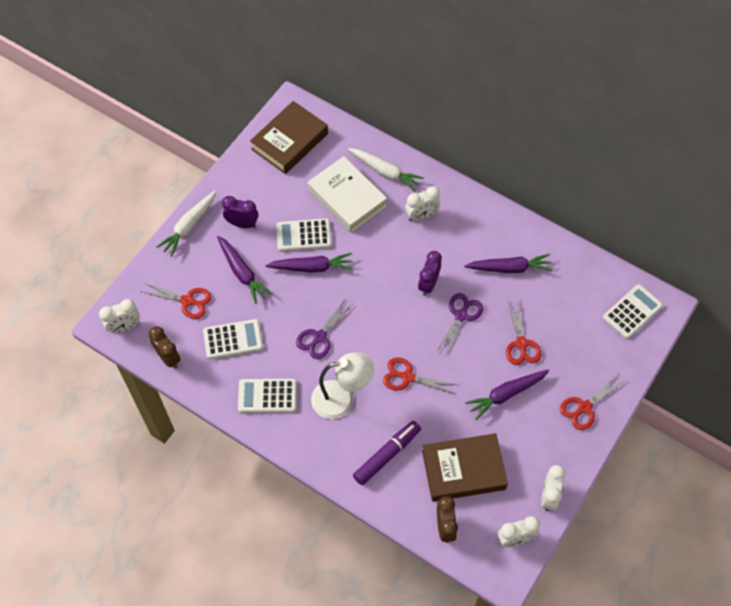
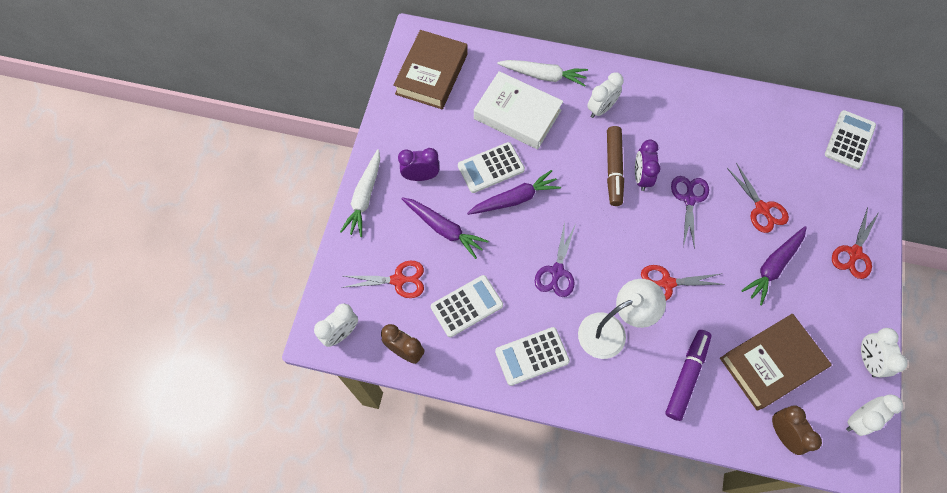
camera: 20 degrees left, 5 degrees up
(408, 270) = (613, 169): none -> brown marker
(509, 268) = (712, 134): purple carrot -> none

